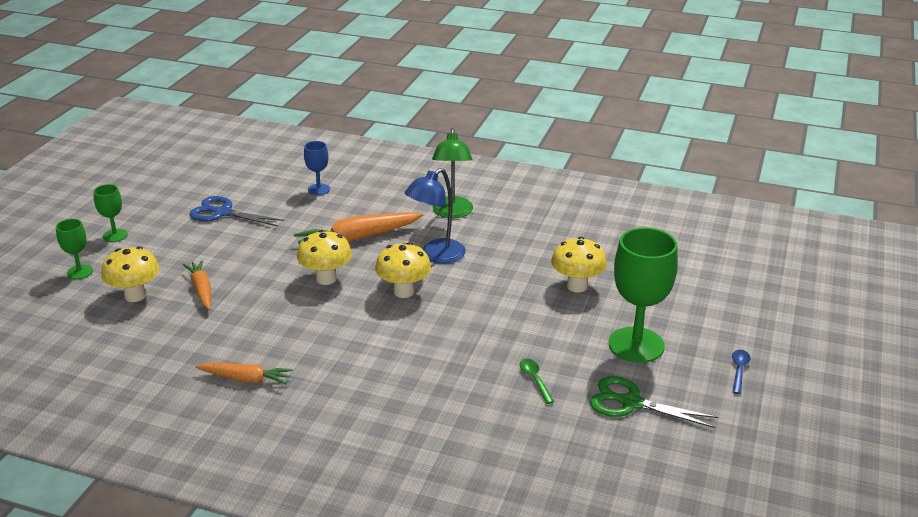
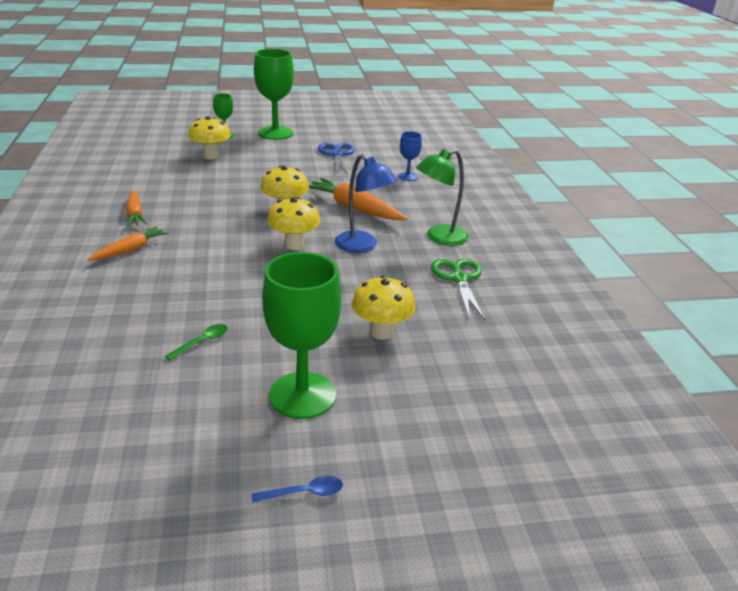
camera: 60 degrees right, 0 degrees up
(115, 235) = (275, 133): green goblet -> green goblet, size x1.99
(201, 289) = (234, 173): orange carrot -> orange carrot (130, 250)
(436, 255) = (362, 246): blue lamp -> blue lamp turned 150 degrees counterclockwise
(631, 403) = (193, 413): green scissors -> green scissors (459, 279)

